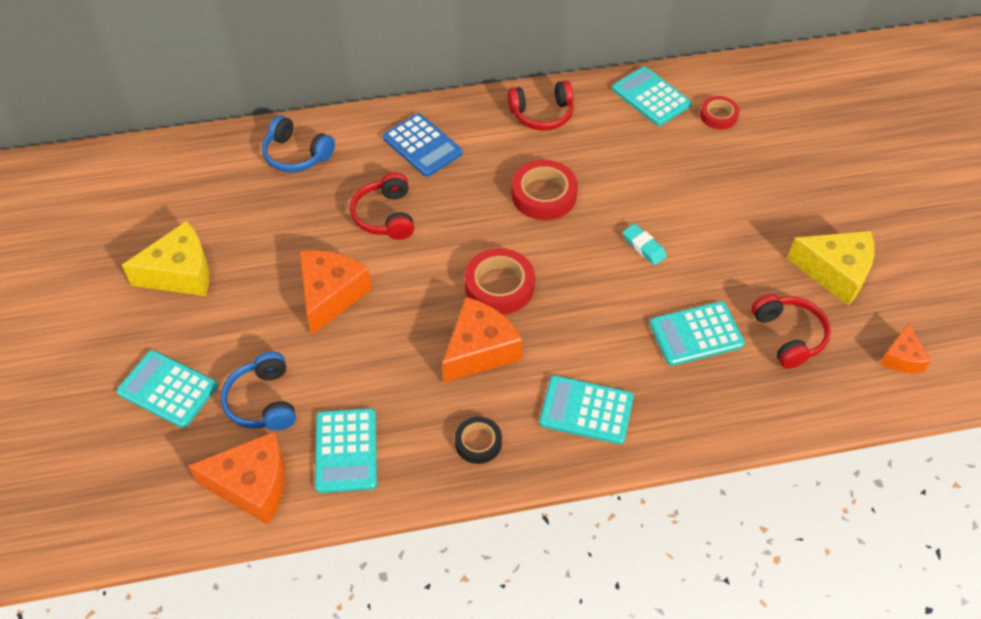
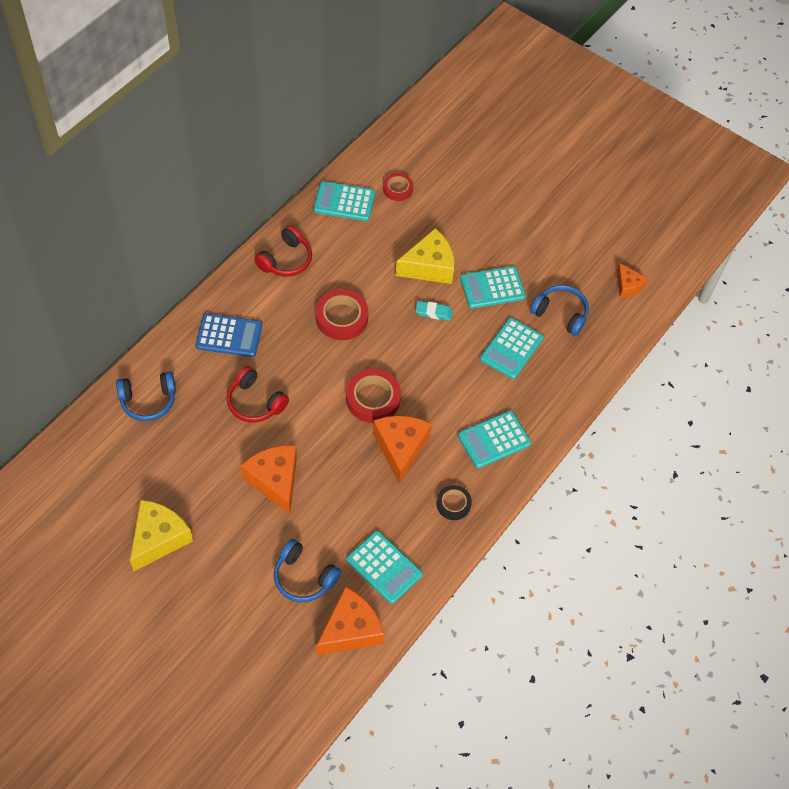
camera: 45 degrees left, 5 degrees up
(168, 389) = (235, 616): turquoise calculator -> turquoise calculator (492, 288)
(789, 336) = (560, 314): red headphones -> blue headphones
(835, 272) = (552, 255): yellow cheese -> yellow cheese (429, 266)

